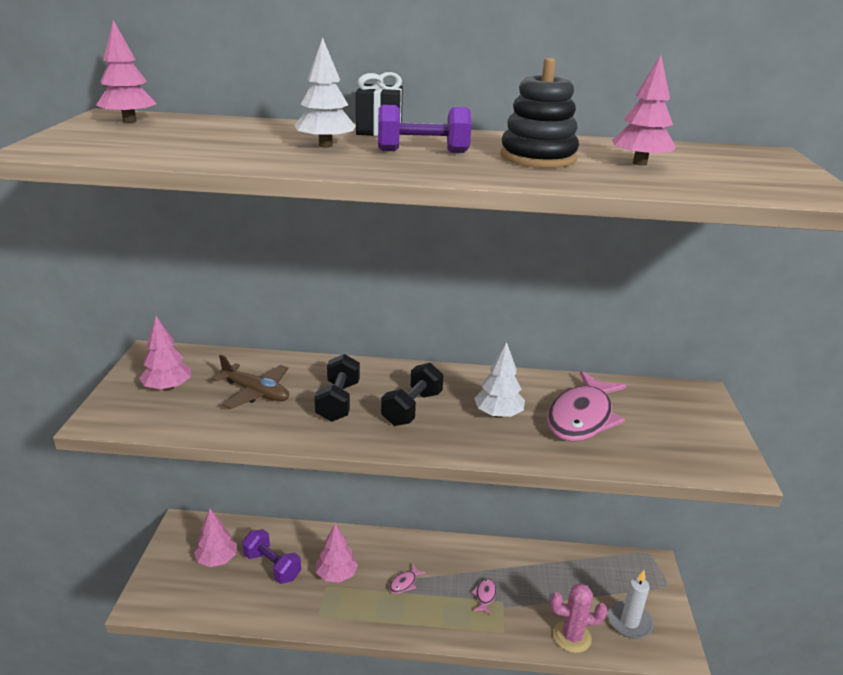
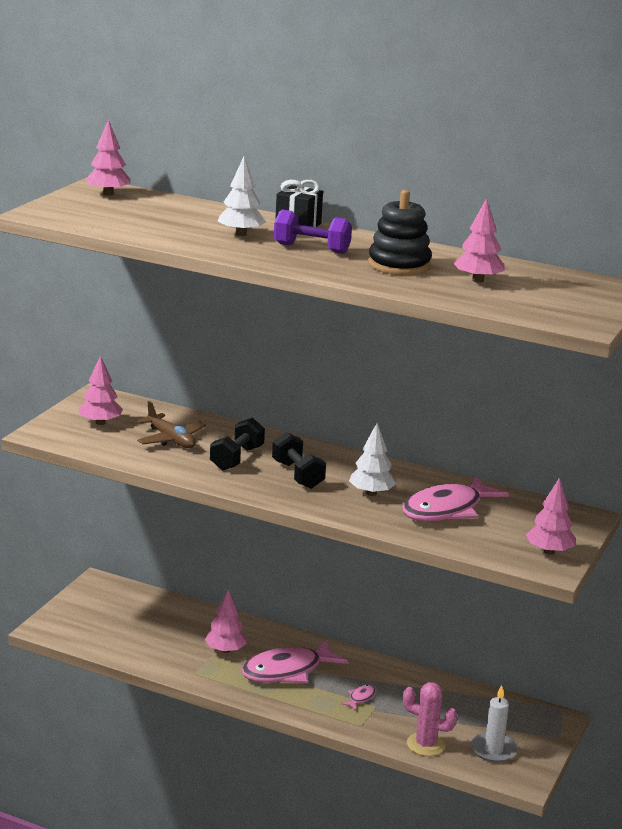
camera: 20 degrees right, 5 degrees down
(217, 559) = (120, 614): pink tree -> pink tree (549, 551)
(272, 566) = (168, 630): purple dumbbell -> none
(404, 583) = (287, 671): pink fish -> pink fish, size x2.49
(412, 408) = (297, 475): black dumbbell -> black dumbbell turned 75 degrees counterclockwise

